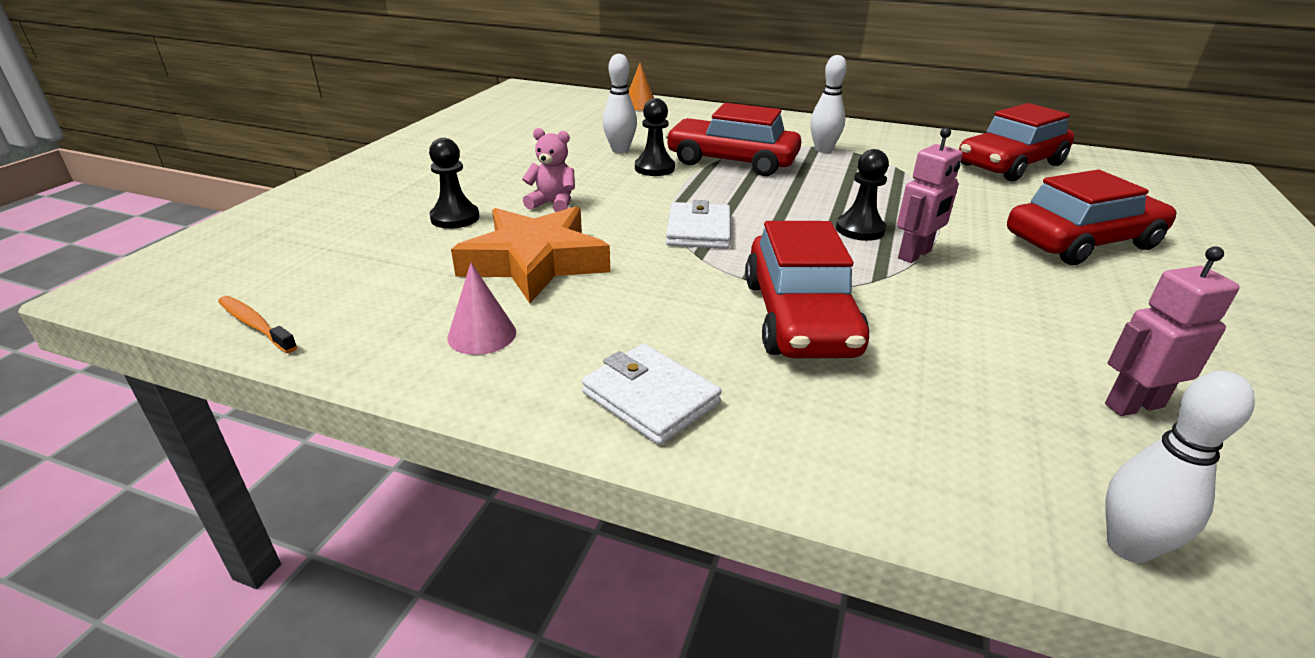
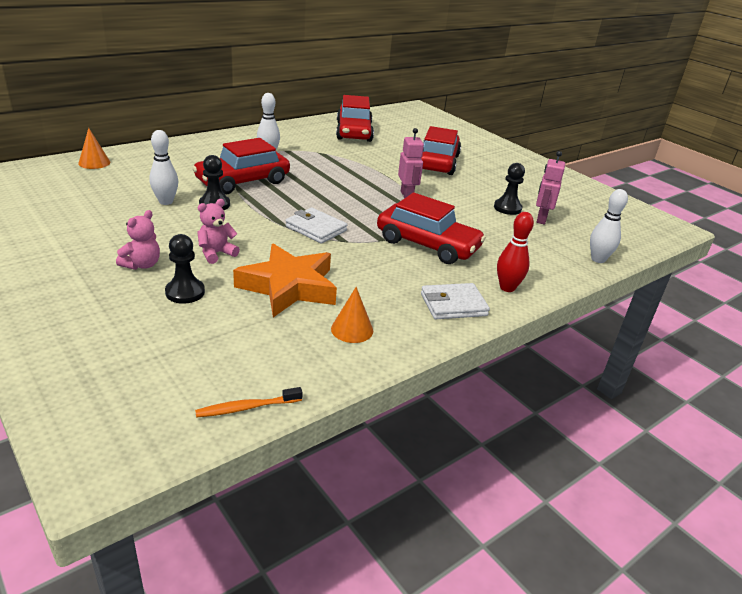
camera: 60 degrees left, 0 degrees up
(482, 334) = (352, 329): pink cone -> orange cone
(483, 184) = (142, 265): none -> pink teddy bear
(788, 441) = (507, 288): none -> red bowling pin
(860, 229) = (369, 194): black pawn -> black pawn (507, 208)

